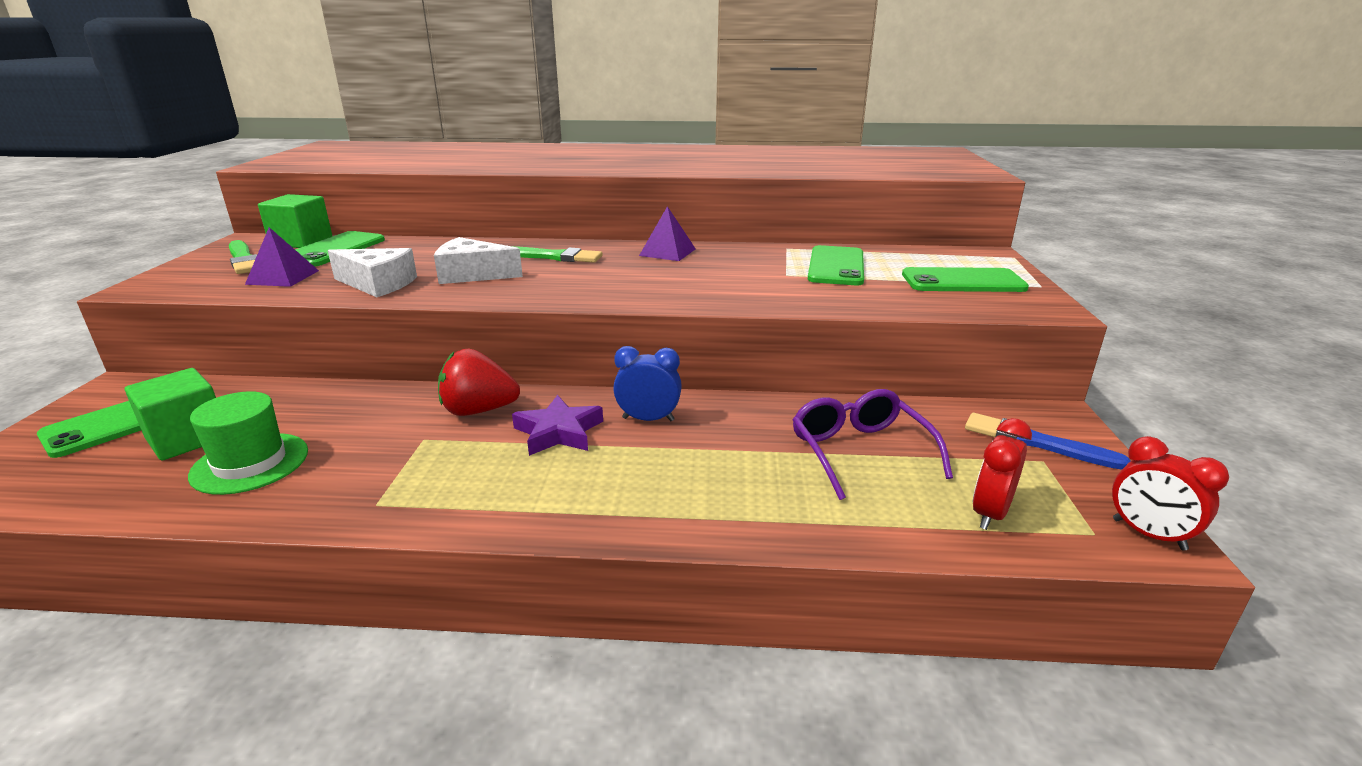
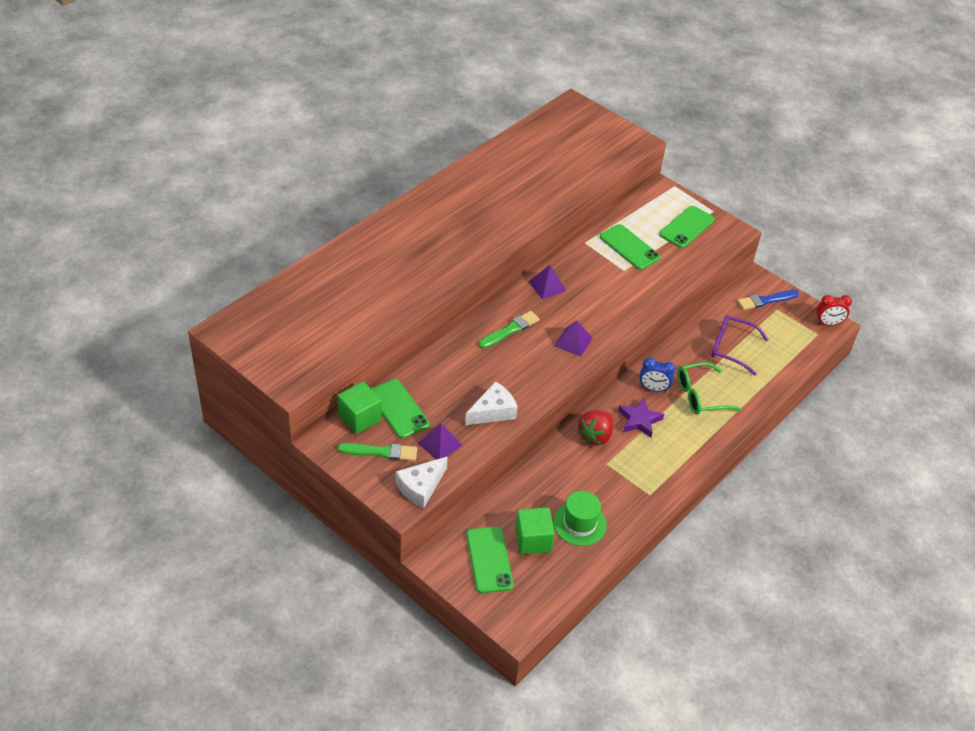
camera: 55 degrees left, 20 degrees up
(472, 275) = (512, 372): white cheese -> white cheese (421, 487)
(587, 286) = (573, 342): none -> purple pyramid
(648, 419) = (653, 388): blue clock -> blue clock turned 120 degrees counterclockwise
(695, 464) = (700, 396): none -> green glasses
(990, 514) = (790, 347): red clock -> none

